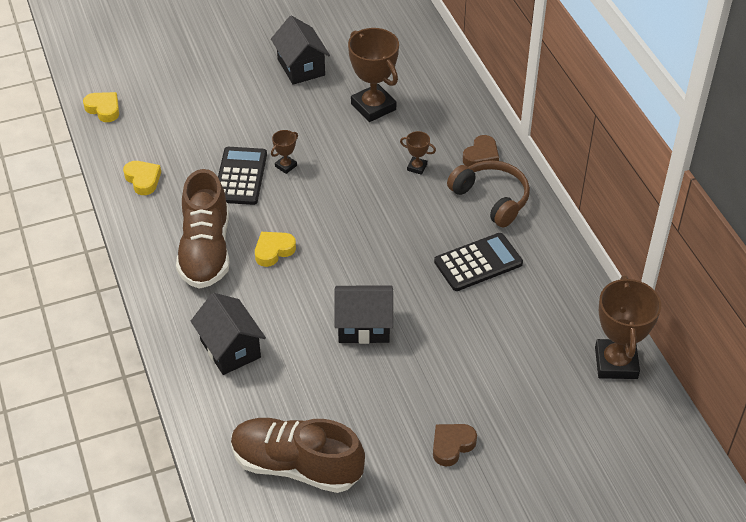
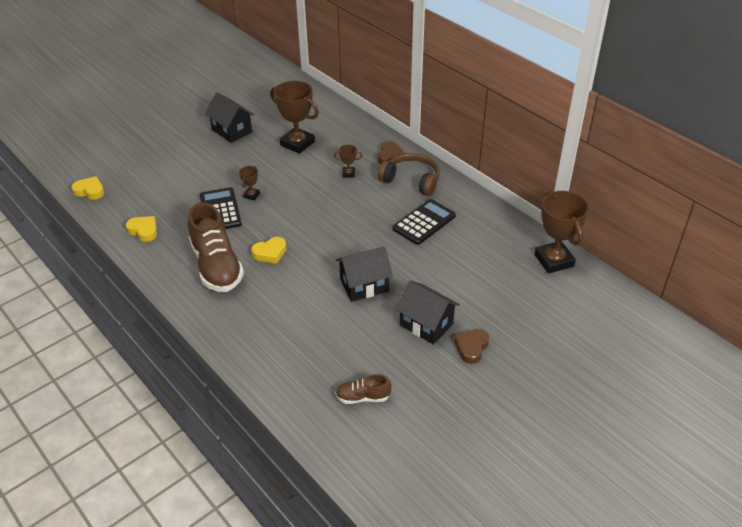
camera: 20 degrees left, 5 degrees down
(230, 349) = (269, 329): black house -> black house (426, 324)
(273, 251) = (270, 253): yellow heart -> yellow heart turned 150 degrees counterclockwise
(296, 466) = (363, 397): brown shoe -> brown shoe, size x0.48

